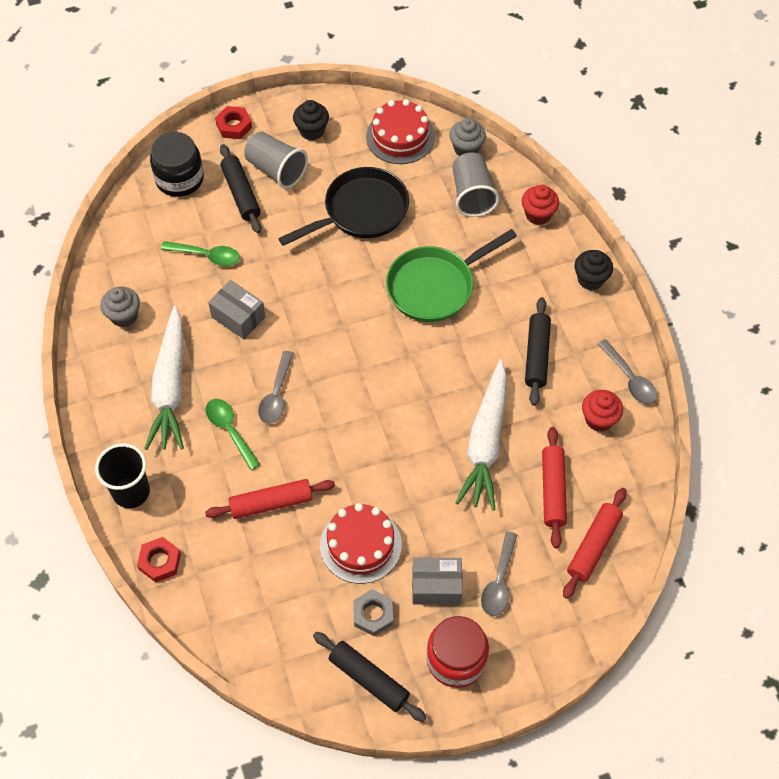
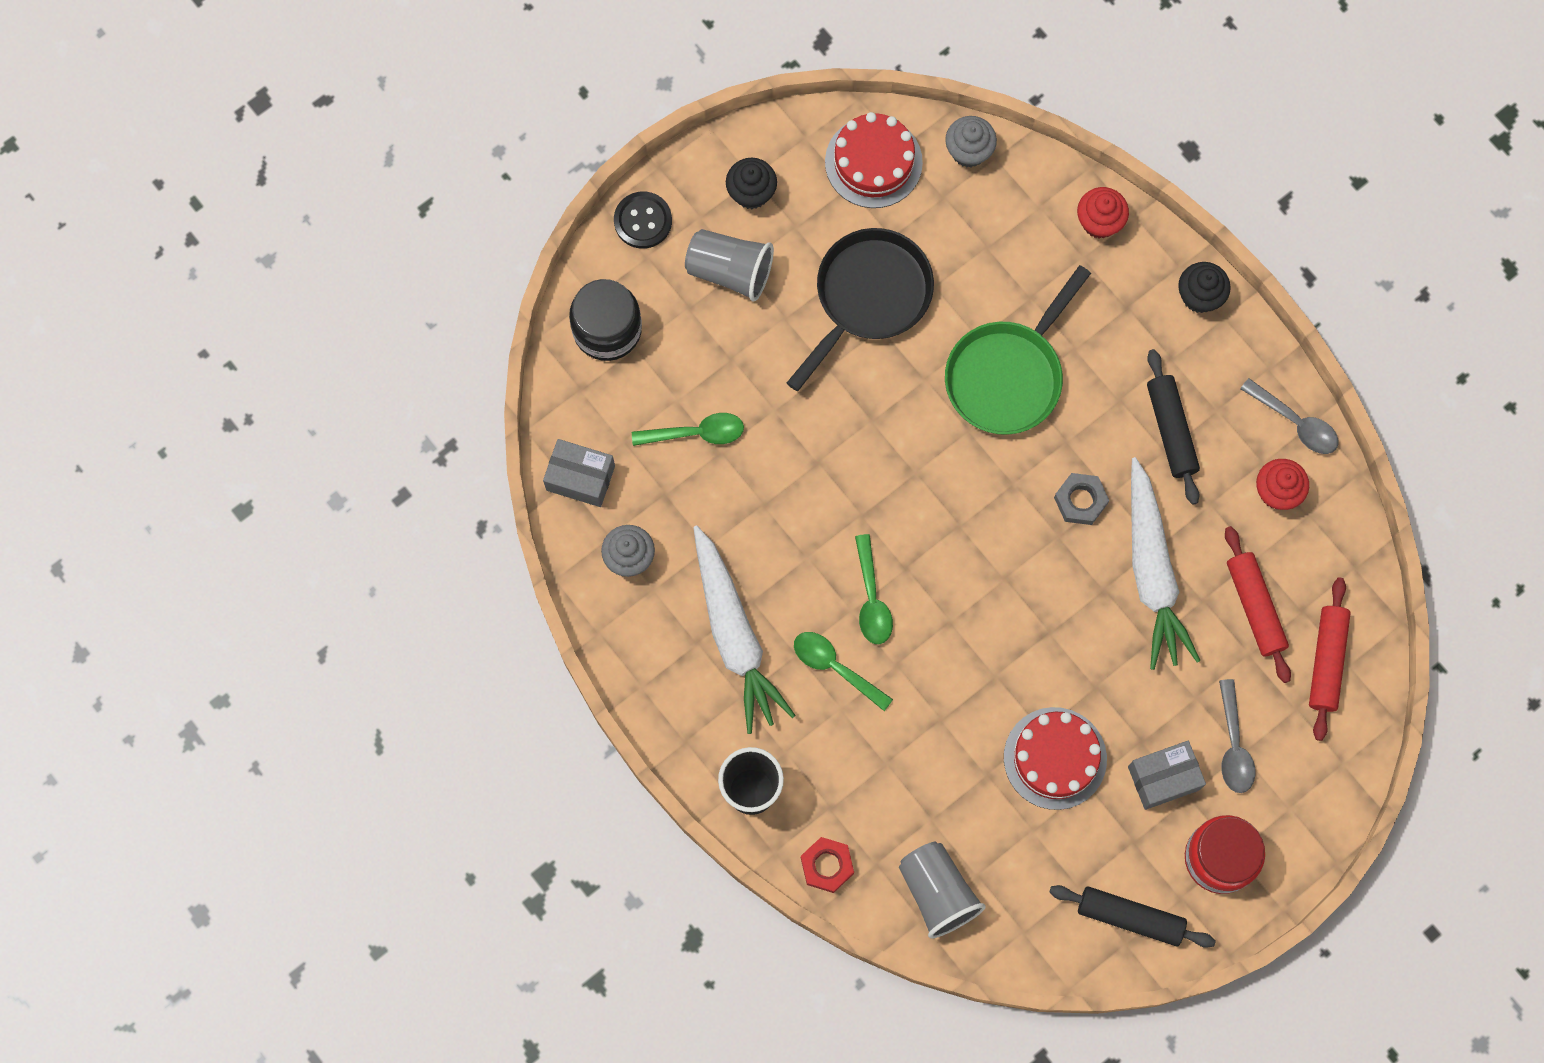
camera: 20 degrees left, 15 degrees up
(234, 126) = (643, 221): red nut -> black button
(238, 317) = (776, 507): grey box -> grey box (580, 478)
(241, 194) = (699, 324): black rolling pin -> none
(271, 503) = (927, 744): red rolling pin -> none
(276, 395) = (871, 599): grey spoon -> green spoon
(373, 614) = (1104, 839): grey nut -> grey nut (1080, 501)
(472, 195) = (1003, 221): grey cup -> grey cup (937, 892)

